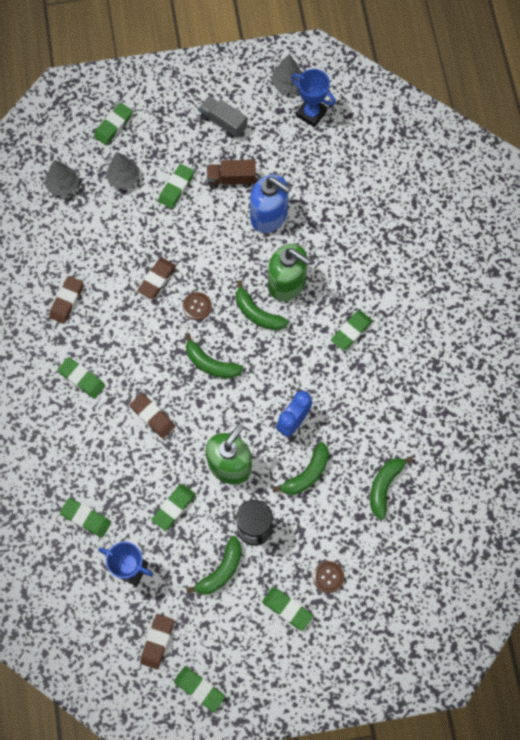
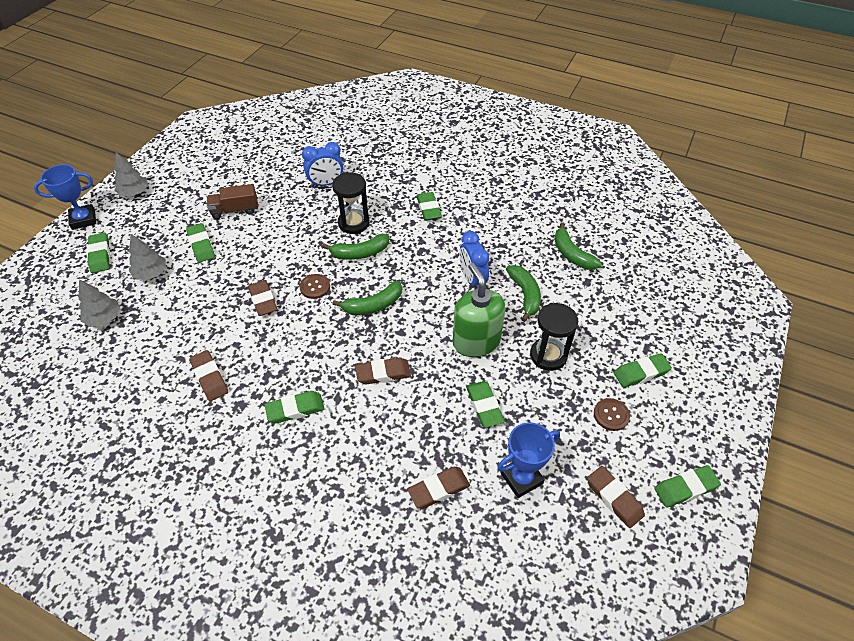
camera: 55 degrees left, 20 degrees down
(86, 518) = (438, 489): green eraser -> brown eraser
(221, 570) = (572, 402): green banana -> none
(223, 122) = (185, 191): grey truck -> none
(231, 179) = (235, 210): brown truck -> brown truck turned 45 degrees clockwise
(269, 216) = (289, 205): blue soap dispenser -> none
(287, 83) = (202, 144): grey tree -> grey tree (134, 192)
(287, 283) = (353, 223): green soap dispenser -> black hourglass
(311, 113) = (240, 144): blue trophy -> blue trophy (83, 219)
(317, 224) = (326, 184): none -> blue clock
(328, 577) = (628, 329): brown button -> brown button (611, 415)

